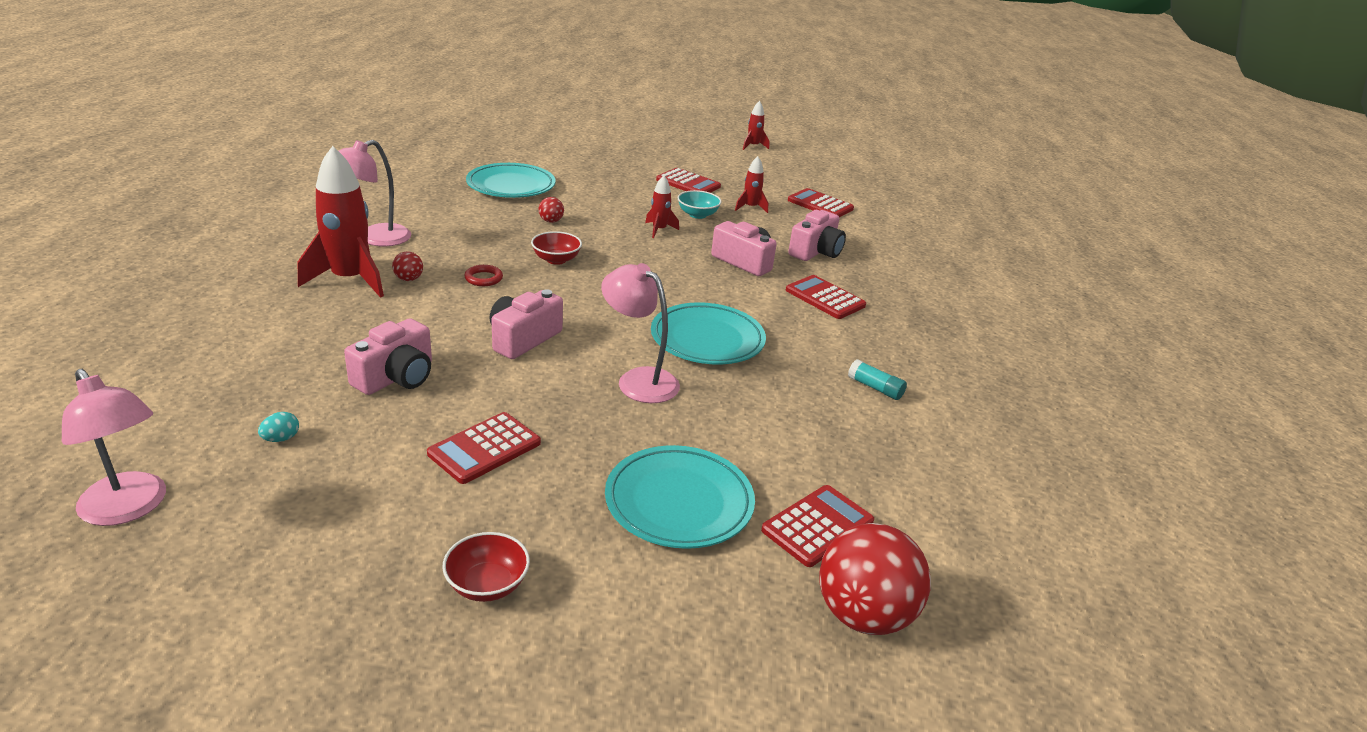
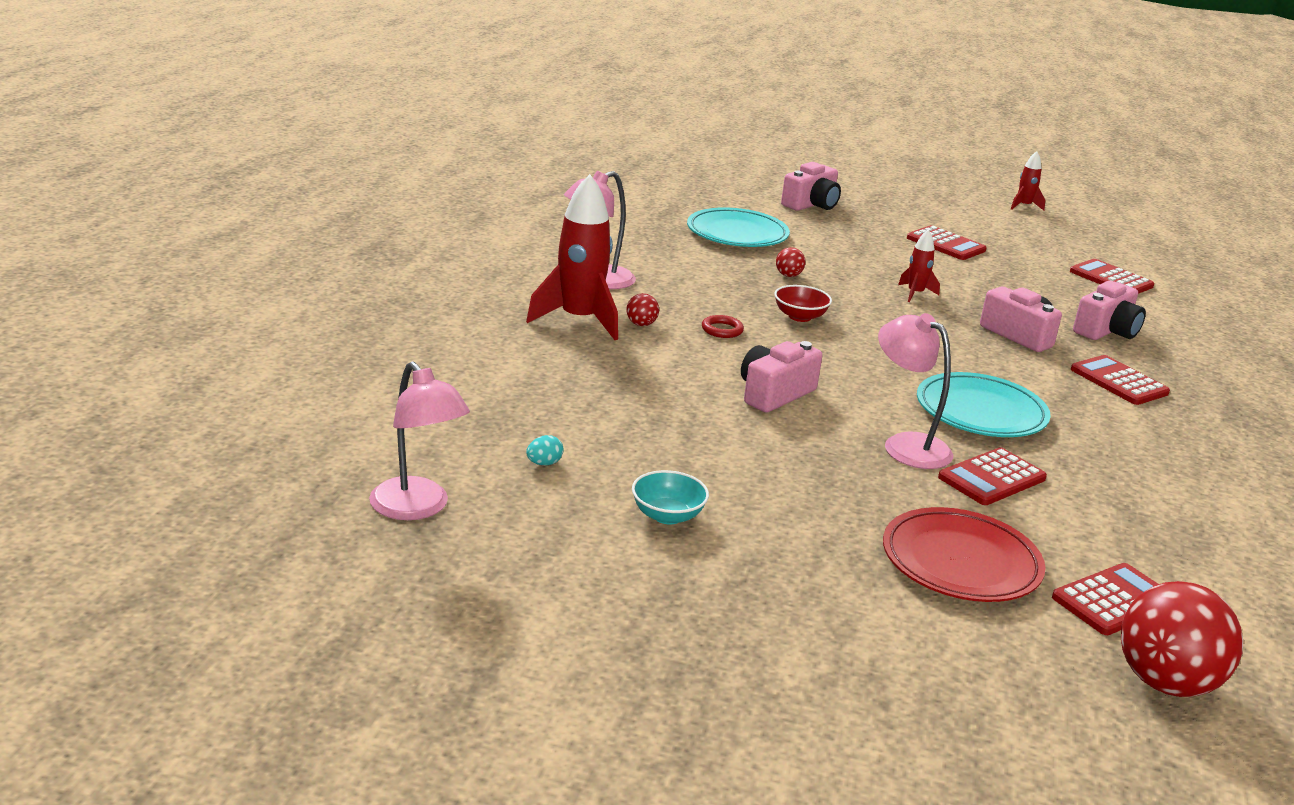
camera: 10 degrees right, 5 degrees down
(396, 377) = (647, 418): pink camera -> pink camera (811, 204)
(485, 448) = (750, 493): red calculator -> red calculator (992, 478)
(487, 585) = (771, 610): red bowl -> none
(679, 502) = (960, 562): turquoise plate -> red plate
(697, 215) = (960, 280): turquoise bowl -> turquoise bowl (667, 515)
(750, 207) = (1024, 276): red rocket -> none
(875, 388) = (1180, 478): turquoise glue stick -> none

